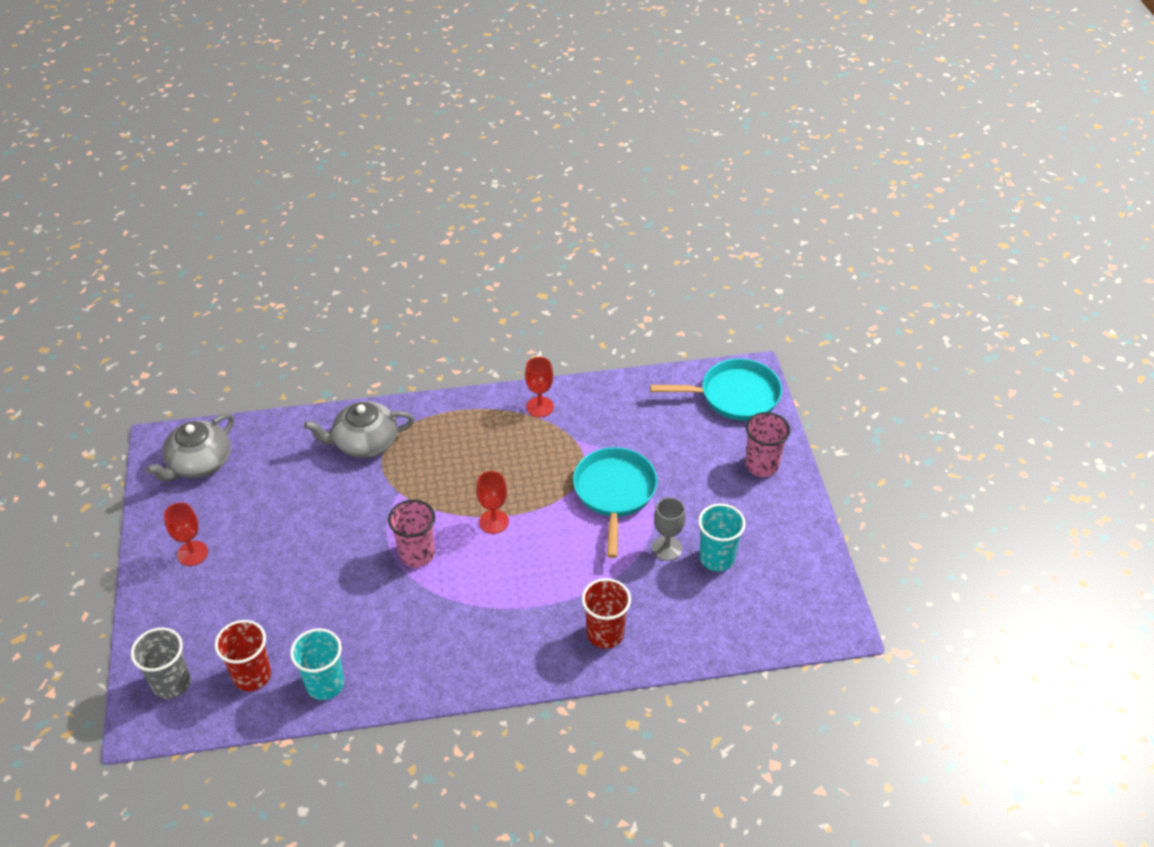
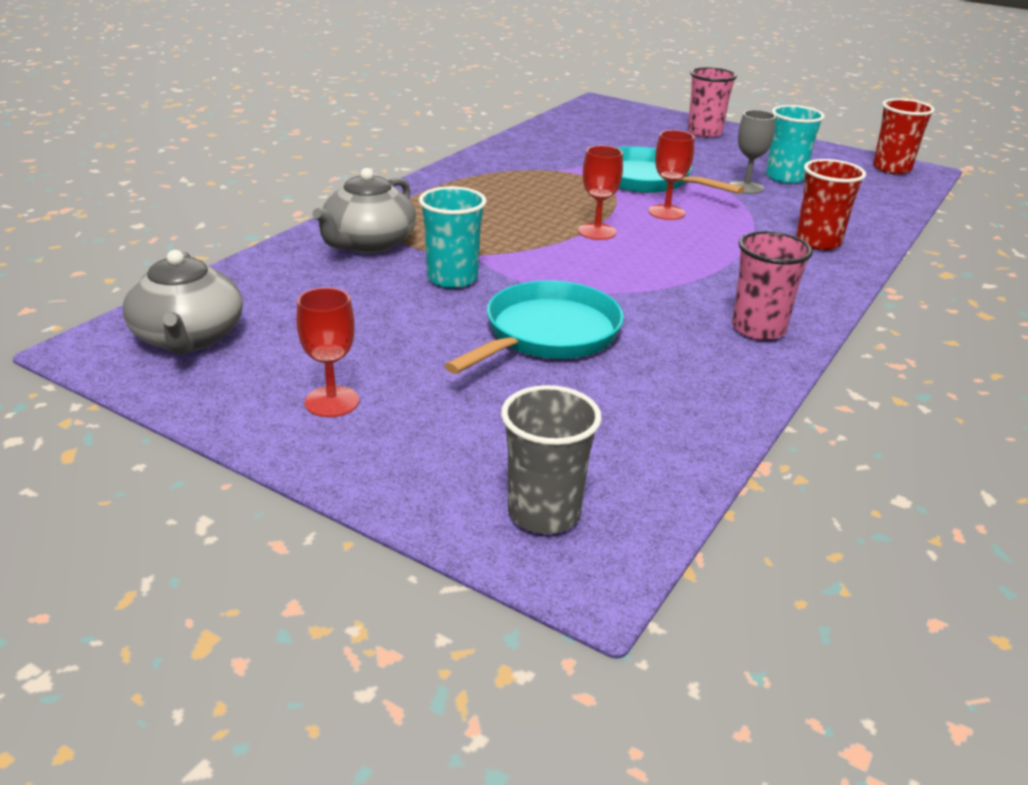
camera: 50 degrees left, 15 degrees down
(252, 675) = (619, 442): red cup -> red cup (891, 168)
(325, 684) = (701, 399): turquoise cup -> turquoise cup (452, 278)
(417, 554) = (578, 278): pink cup -> pink cup (758, 329)
(540, 407) = (487, 166): red goblet -> red goblet (666, 212)
(734, 395) = (612, 114): turquoise pan -> turquoise pan (547, 335)

